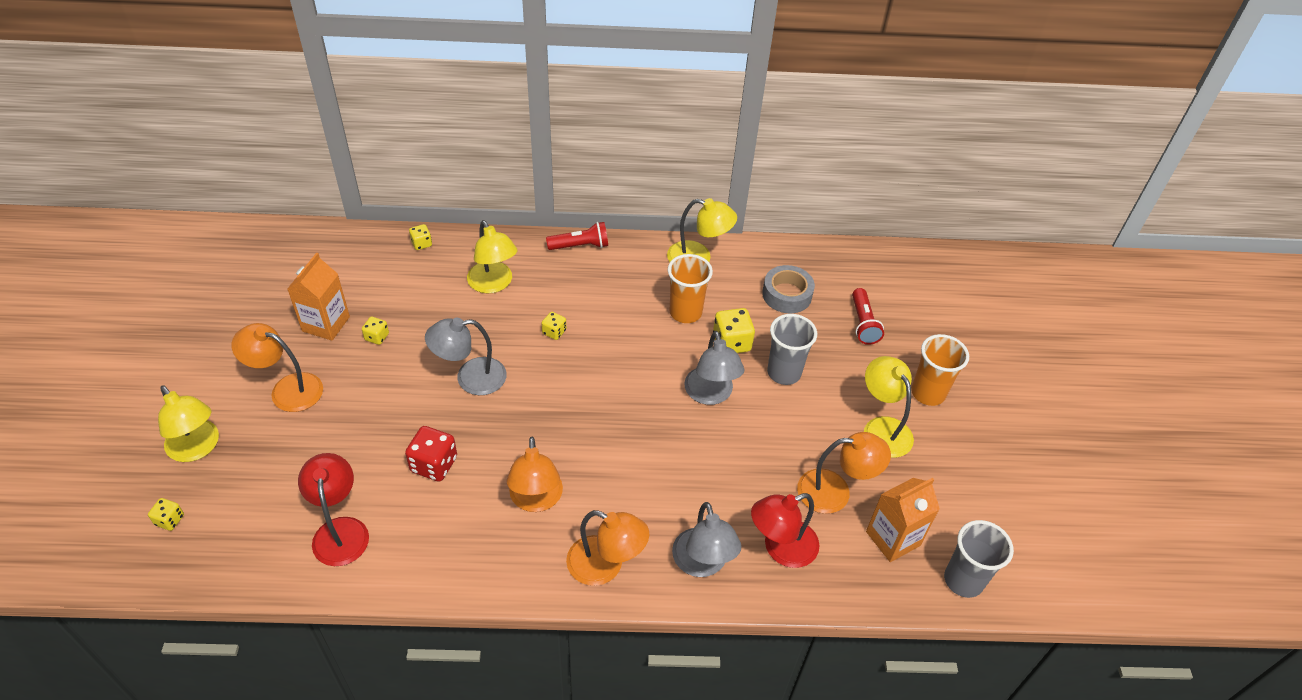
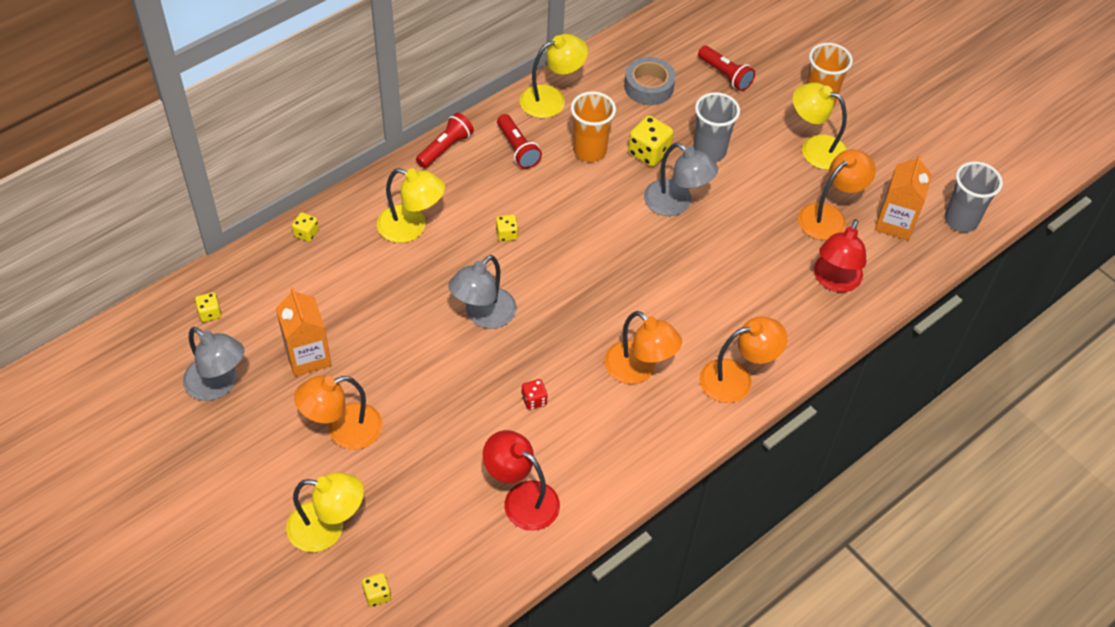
camera: 40 degrees left, 5 degrees up
(377, 337) = (366, 336): yellow dice -> yellow dice (210, 313)
(434, 464) = (534, 400): red dice -> red dice, size x0.56
(632, 278) = (517, 149): none -> red flashlight
(702, 564) = (797, 329): grey lamp -> grey lamp (218, 385)

